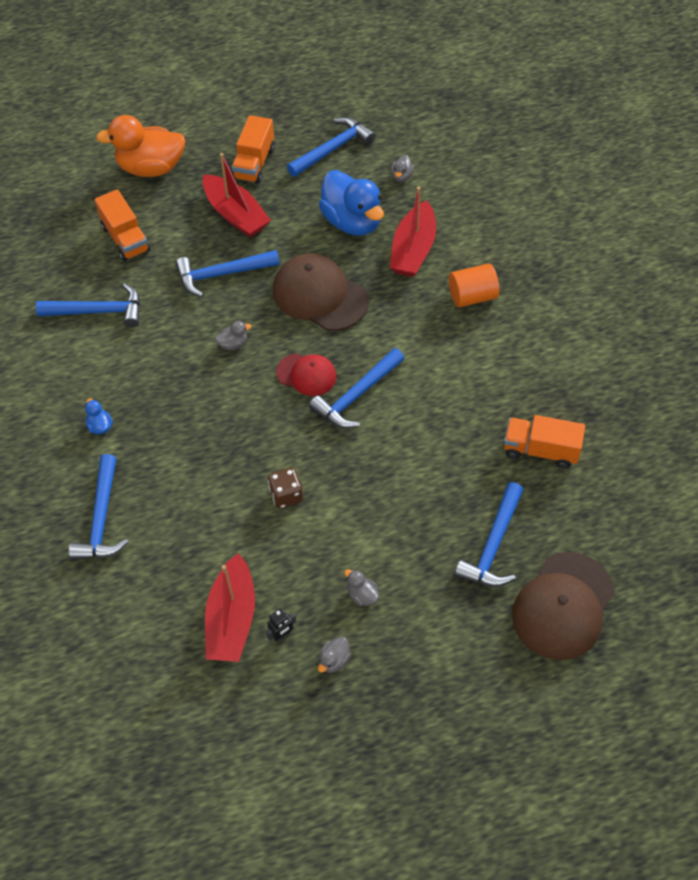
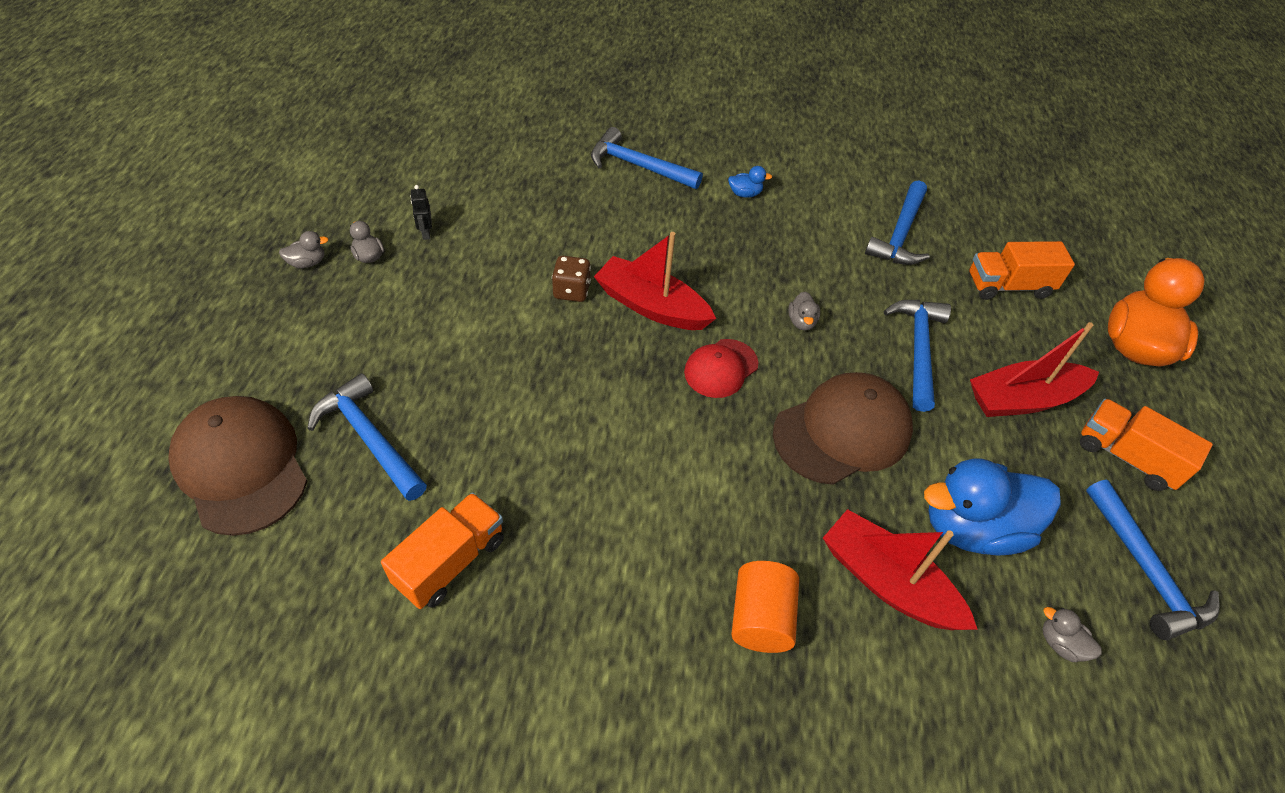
camera: 110 degrees right, 5 degrees down
(232, 619) = (471, 209): red boat -> red boat (652, 306)
(356, 396) = (662, 402): blue hammer -> none
(362, 595) = (413, 302): grey duck -> grey duck (307, 263)

